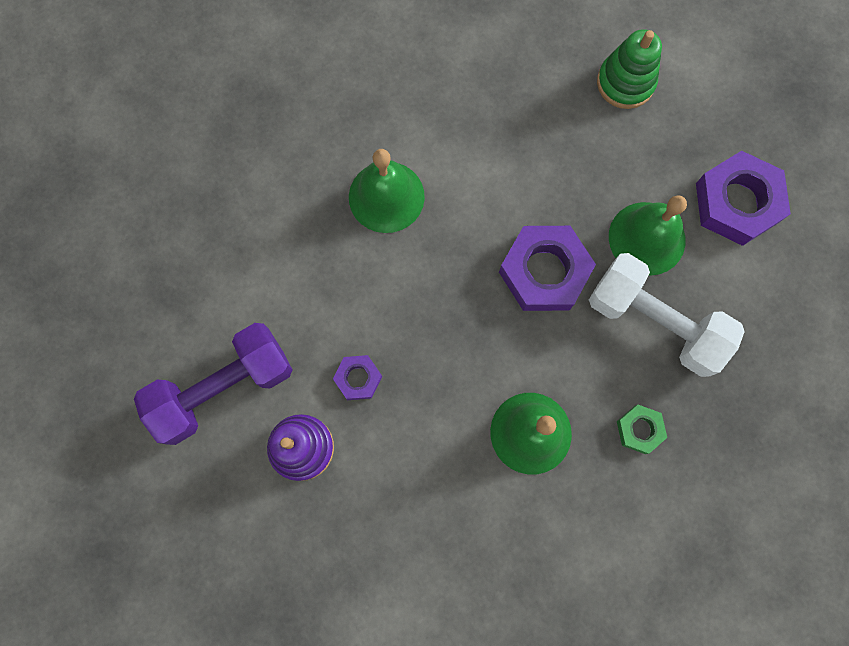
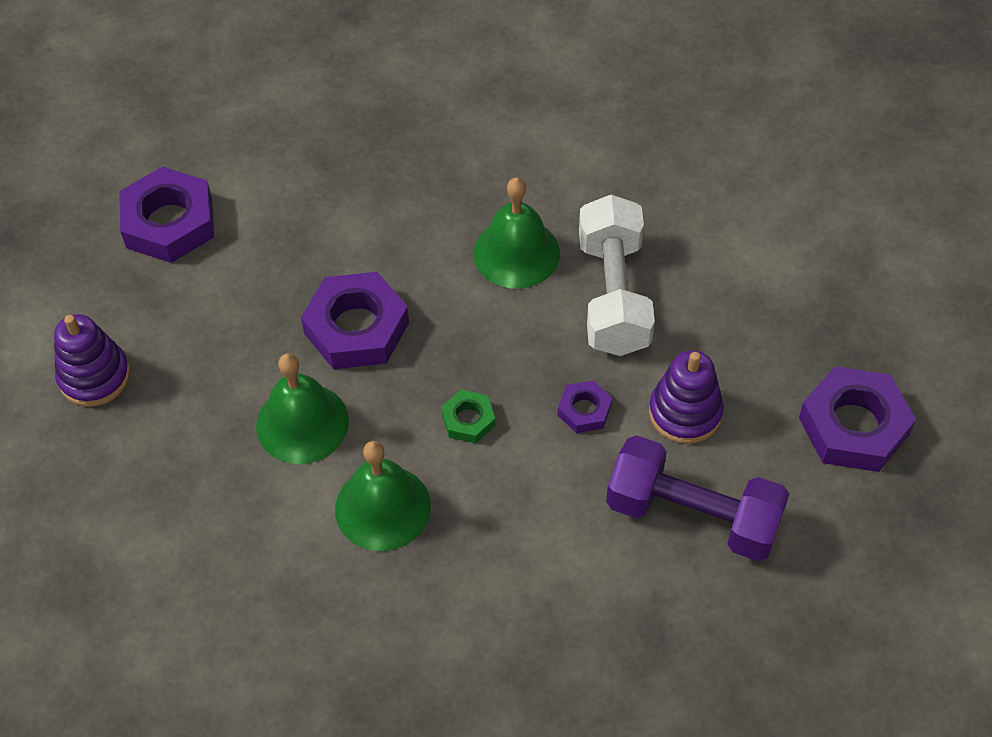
camera: 125 degrees left, 20 degrees down
(196, 562) = (853, 426): none -> purple nut
(625, 83) = (94, 376): green stacking toy -> purple stacking toy
(639, 429) = (446, 182): green nut -> green nut (468, 420)
(647, 238) = (259, 269): green bell -> green bell (302, 423)
(654, 322) = (339, 221): white dumbbell -> white dumbbell (613, 295)

